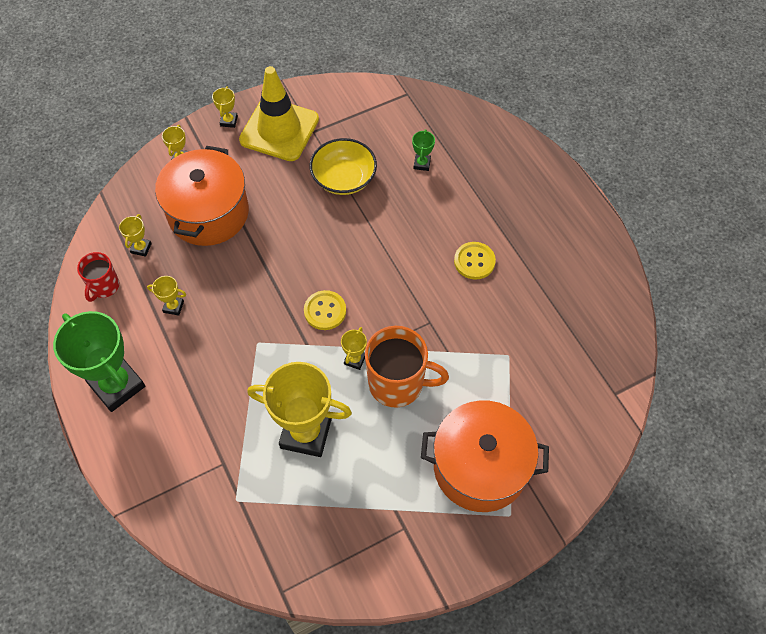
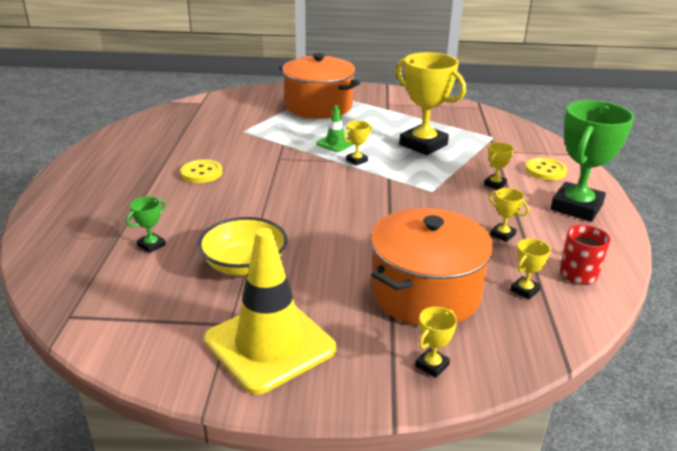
camera: 150 degrees left, 30 degrees down
(117, 385) = (576, 207): green trophy -> green trophy turned 45 degrees clockwise
(229, 121) = (330, 387): yellow trophy -> yellow trophy (495, 184)
(325, 311) = (357, 188): yellow button -> yellow button (545, 170)
(397, 383) = (335, 143): orange mug -> green traffic cone

